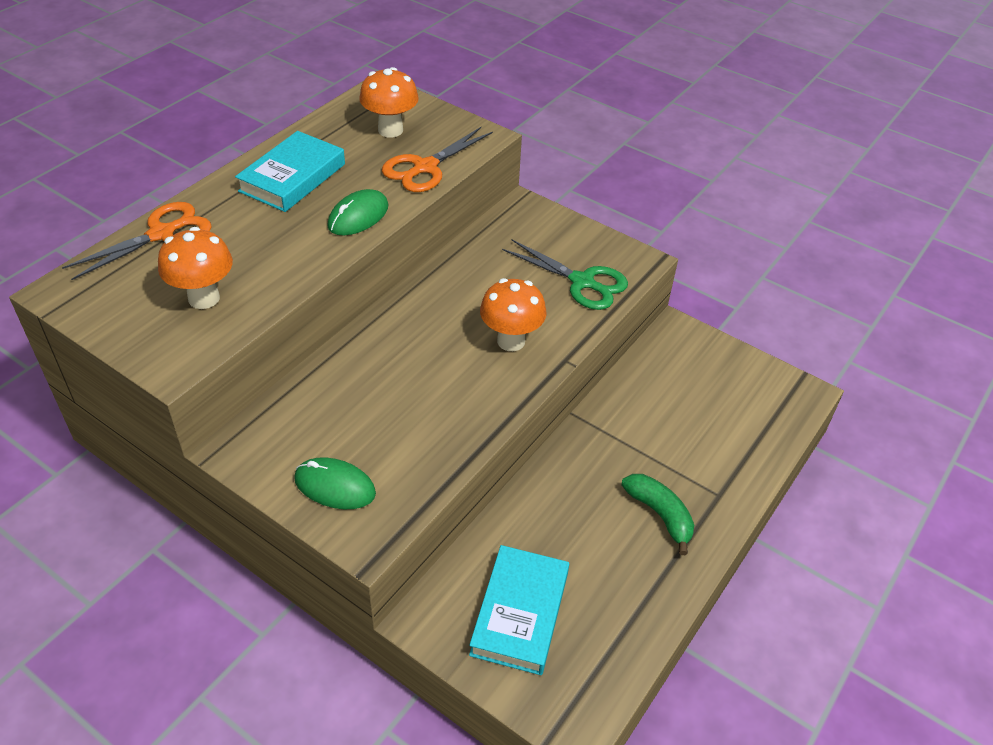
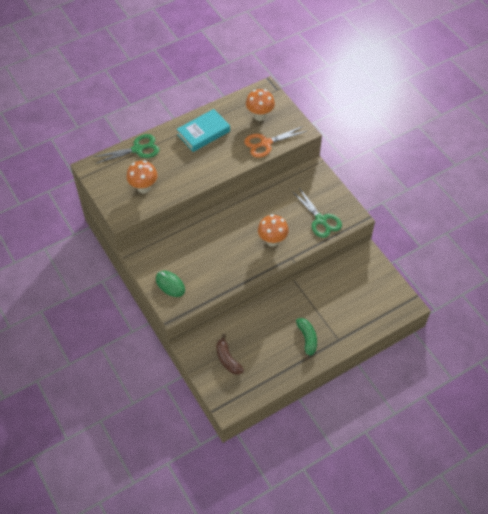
camera: 25 degrees right, 10 degrees up
(162, 234) = (137, 149): orange scissors -> green scissors
(358, 216) = (223, 163): green mouse -> none
(519, 613) = (227, 359): turquoise book -> brown banana

